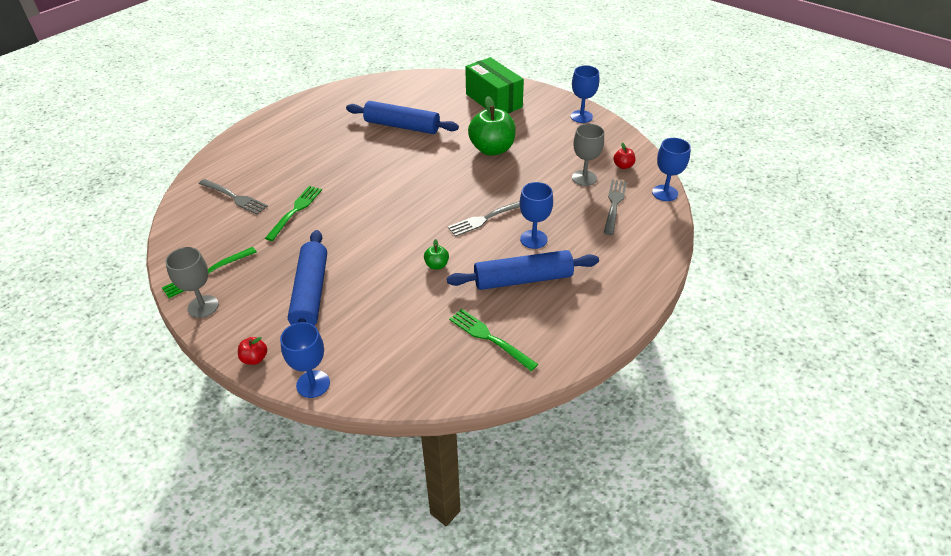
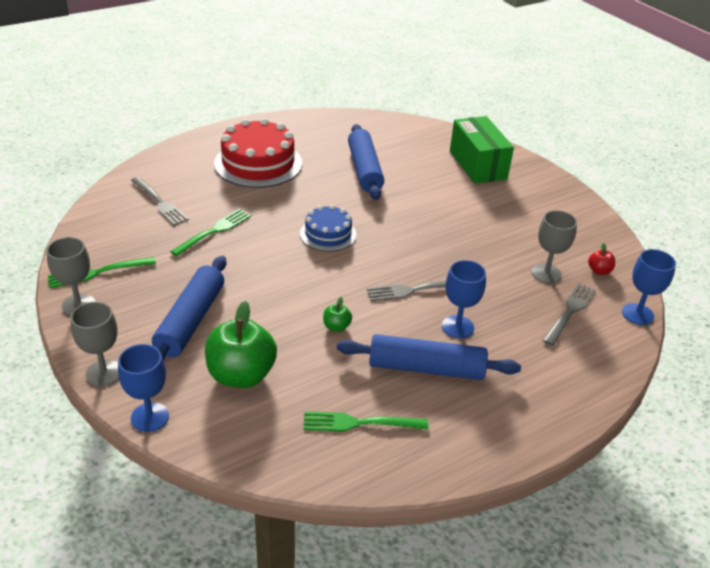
camera: 15 degrees right, 5 degrees down
(255, 358) = (104, 373): red apple -> grey goblet
(307, 142) = (258, 163): none -> red cake
(395, 189) = (328, 234): none -> blue cake
(402, 126) = (364, 169): blue rolling pin -> blue rolling pin turned 45 degrees clockwise
(489, 338) = (360, 423): green fork -> green fork turned 60 degrees counterclockwise
(492, 149) = (453, 217): green apple -> green apple (241, 375)
(581, 116) = (572, 204): blue goblet -> none

